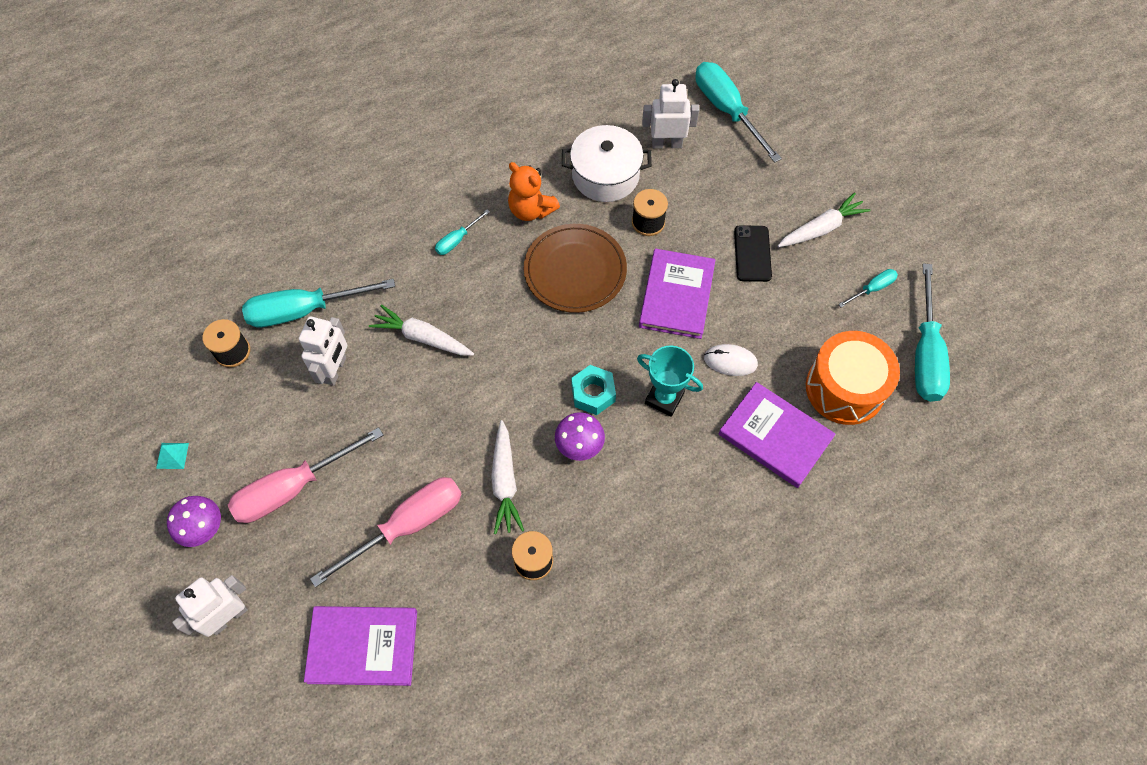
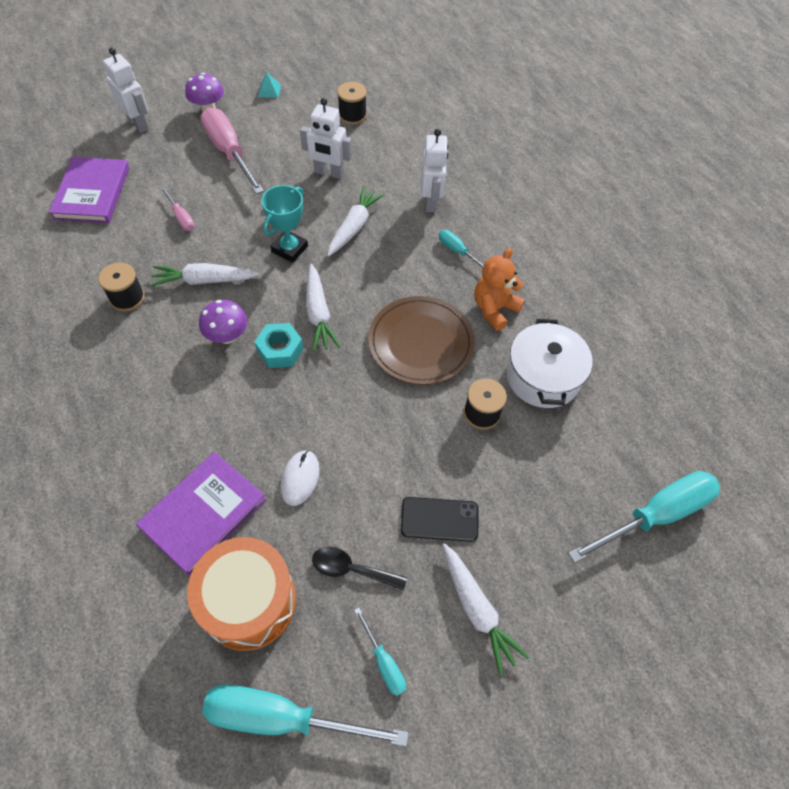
camera: 90 degrees right, 5 degrees down
(304, 310) = (387, 153): turquoise screwdriver -> none
(407, 525) = (181, 217): pink screwdriver -> pink screwdriver, size x0.48
(545, 362) = (318, 314): none -> white carrot
(664, 398) = (265, 411): turquoise trophy -> turquoise trophy (289, 249)
(666, 144) = (594, 441): white robot -> white robot (431, 202)
(676, 295) = (386, 433): purple book -> none
(805, 315) = (352, 569): none -> black spoon

